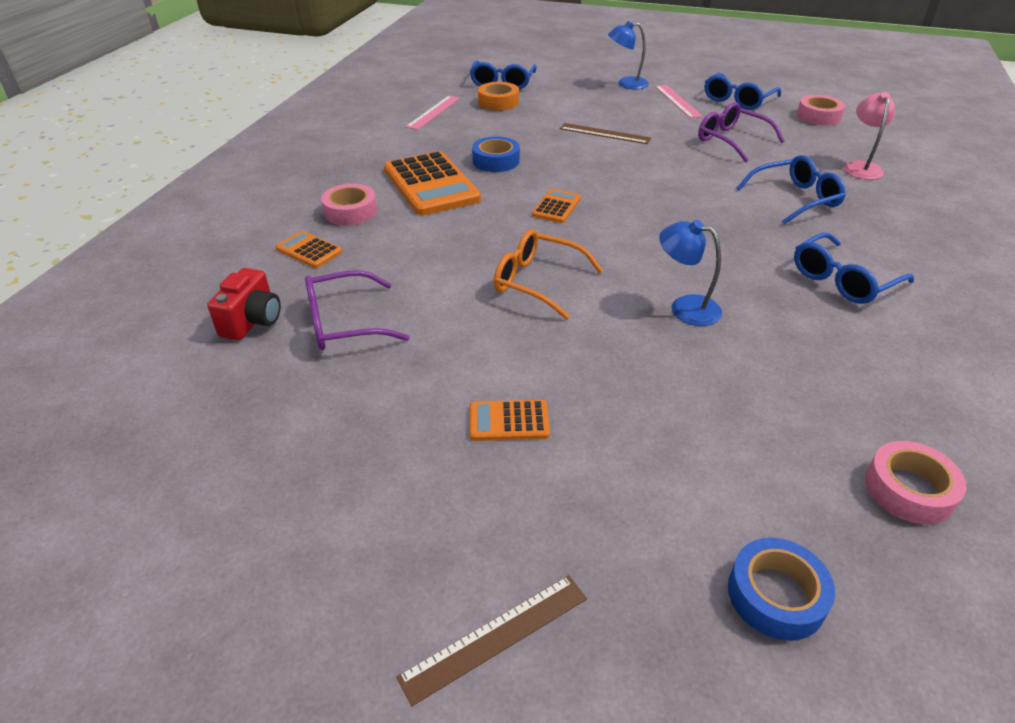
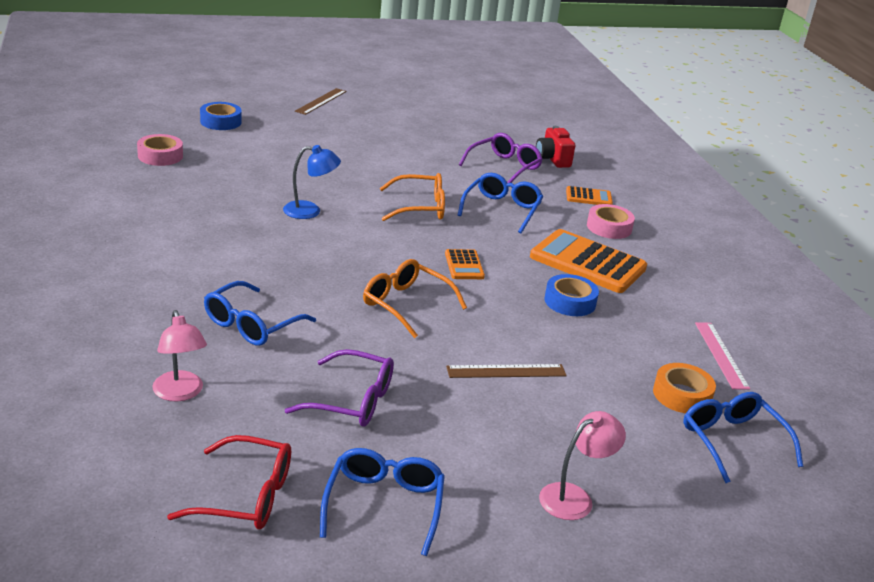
camera: 145 degrees right, 10 degrees down
(509, 421) = (370, 147): orange calculator -> none
(626, 84) = (574, 497): blue lamp -> pink lamp
(645, 187) = (405, 304): none -> orange glasses
(677, 101) = (469, 472): pink ruler -> none
(818, 116) = (246, 496): pink tape -> red glasses
(842, 280) = (198, 251): blue glasses -> blue glasses (502, 209)

